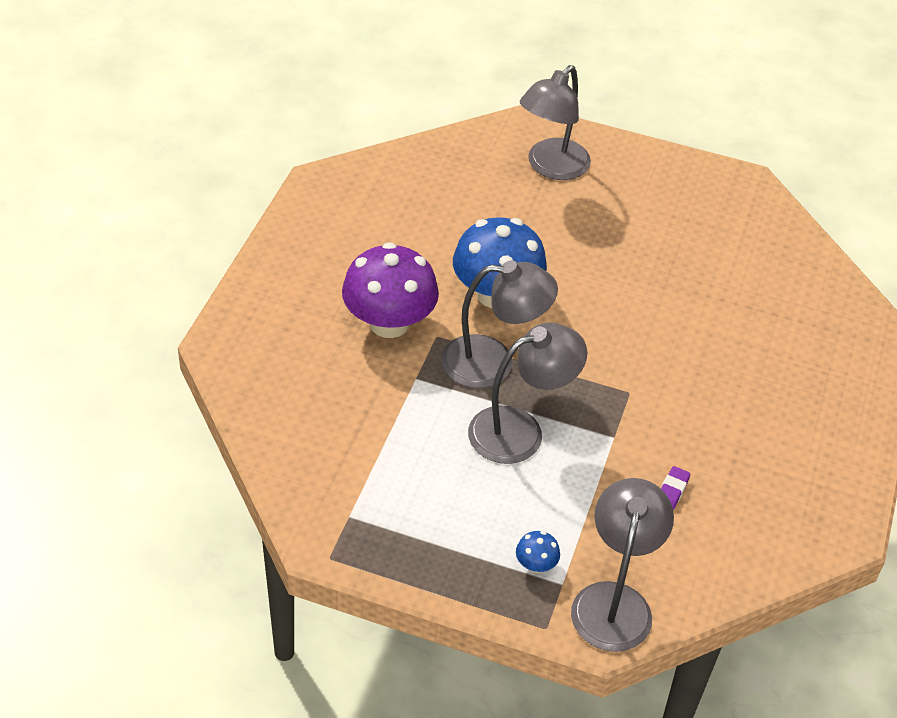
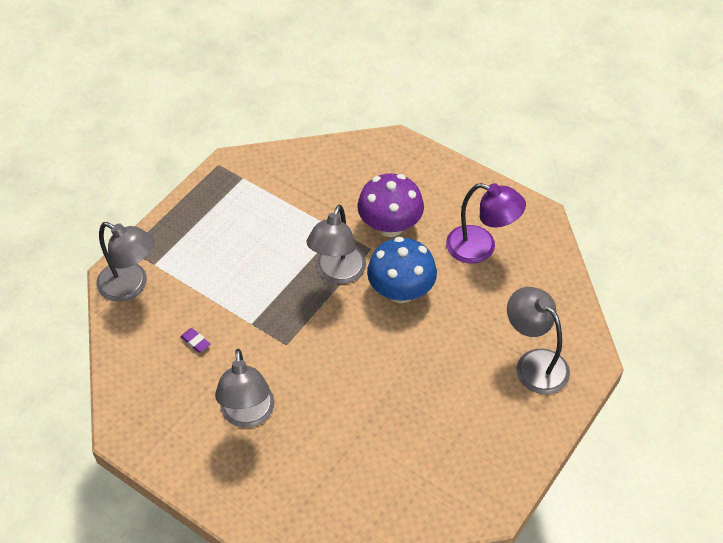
camera: 110 degrees right, 5 degrees up
(396, 229) = (481, 248): none -> purple lamp
(520, 430) = (275, 273): grey lamp -> grey lamp (248, 415)
(536, 564) = (172, 255): blue mushroom -> none

